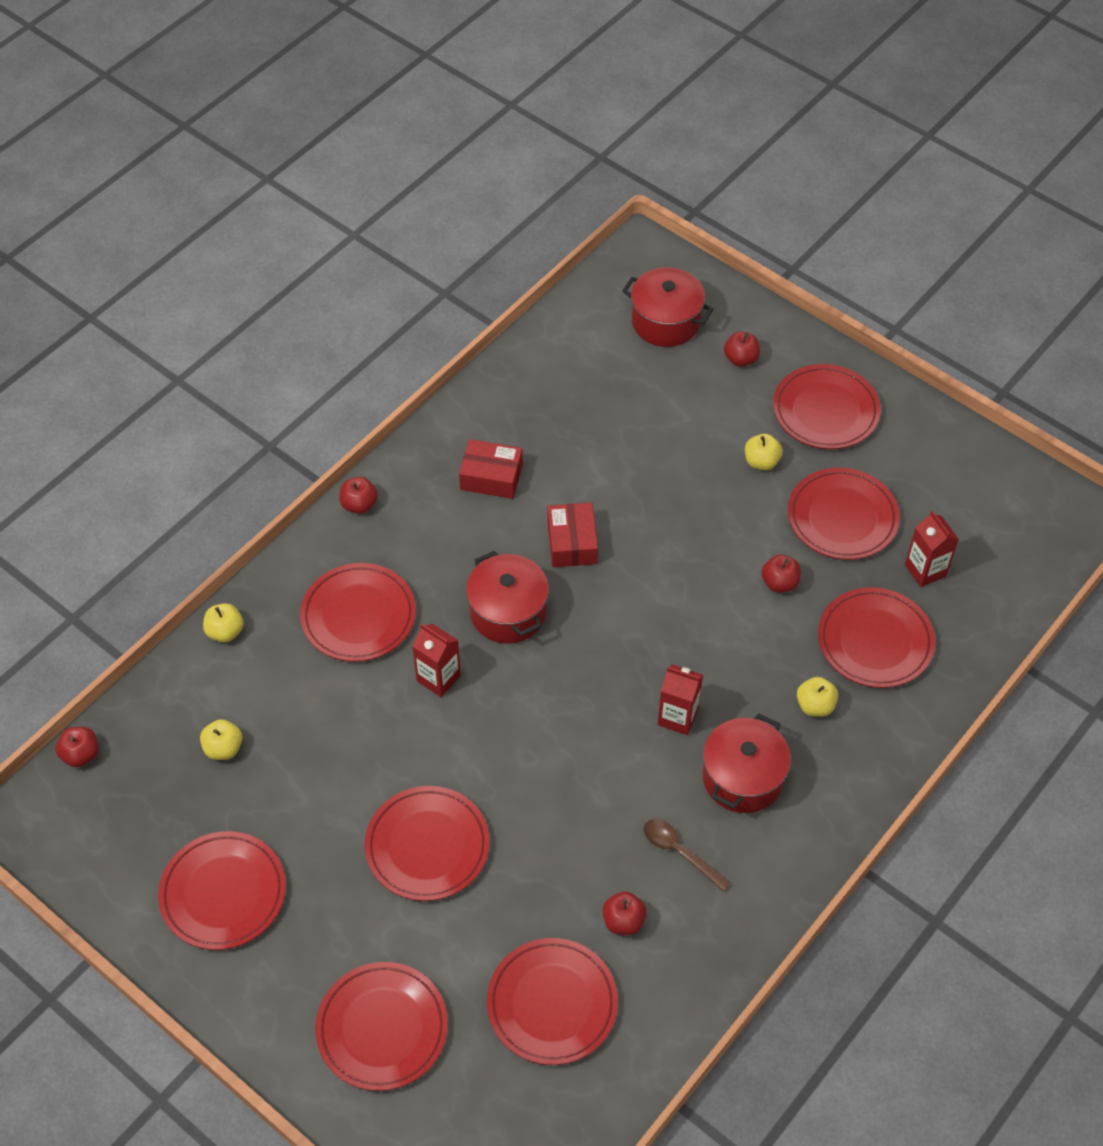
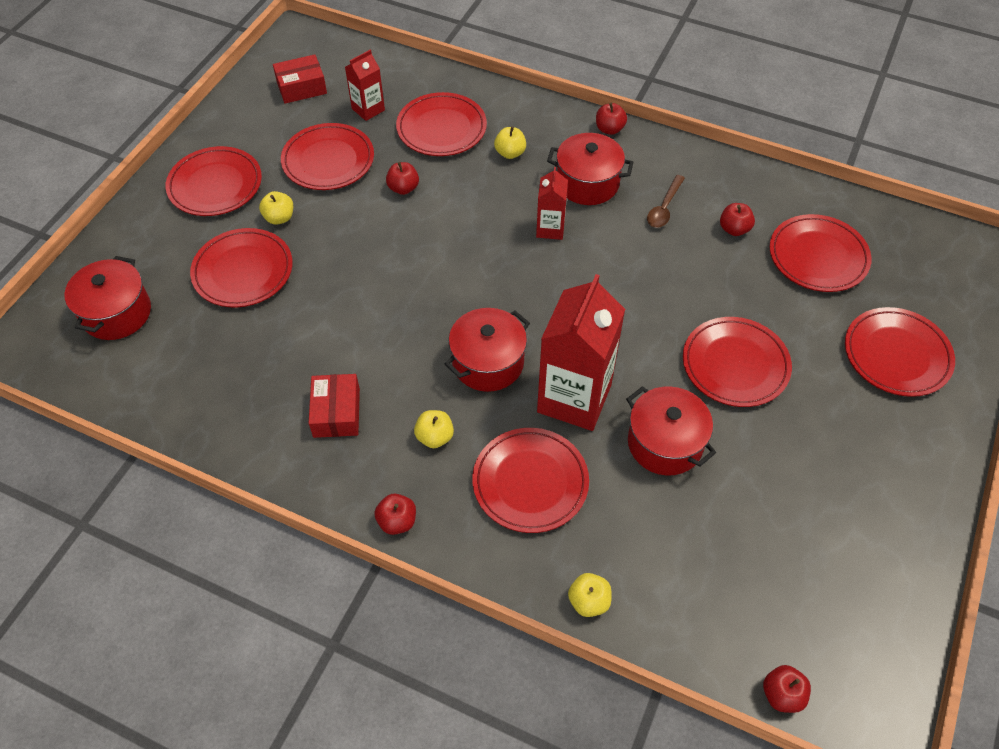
camera: 105 degrees left, 0 degrees up
(223, 748) = (716, 556): yellow apple -> yellow apple (435, 437)
(223, 893) = (852, 506): red plate -> red plate (243, 271)
(357, 744) = (665, 443): none -> red pot
(438, 678) = (574, 398): red carton -> red carton, size x1.98
(572, 542) = (398, 332): red box -> red box (301, 87)
(740, 359) = (160, 250): red apple -> red apple (609, 129)

